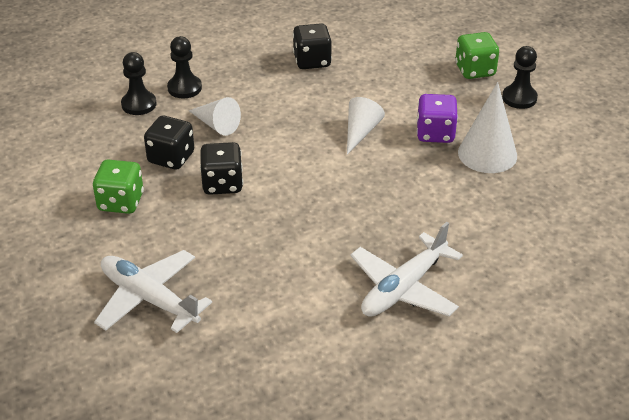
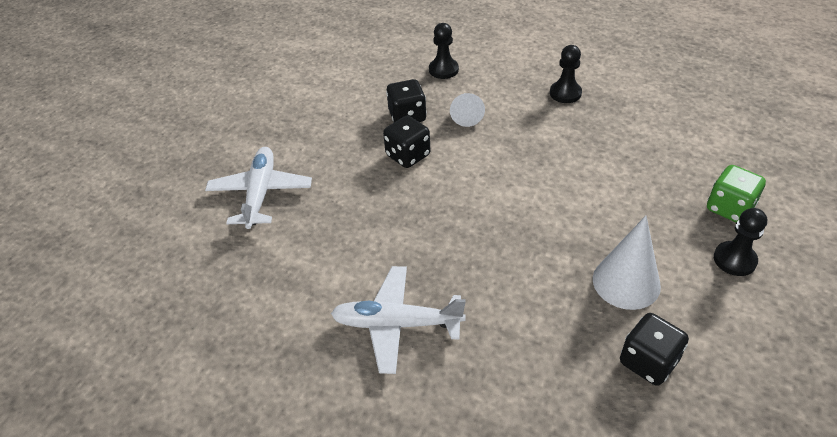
camera: 55 degrees right, 5 degrees up
(121, 202) = (339, 123): green dice -> none
(184, 88) = (486, 77): black pawn -> black pawn (565, 93)
(312, 61) = (601, 113): black dice -> black dice (648, 362)
(360, 132) = (553, 188): white cone -> none
(435, 133) = (608, 233): purple dice -> none

